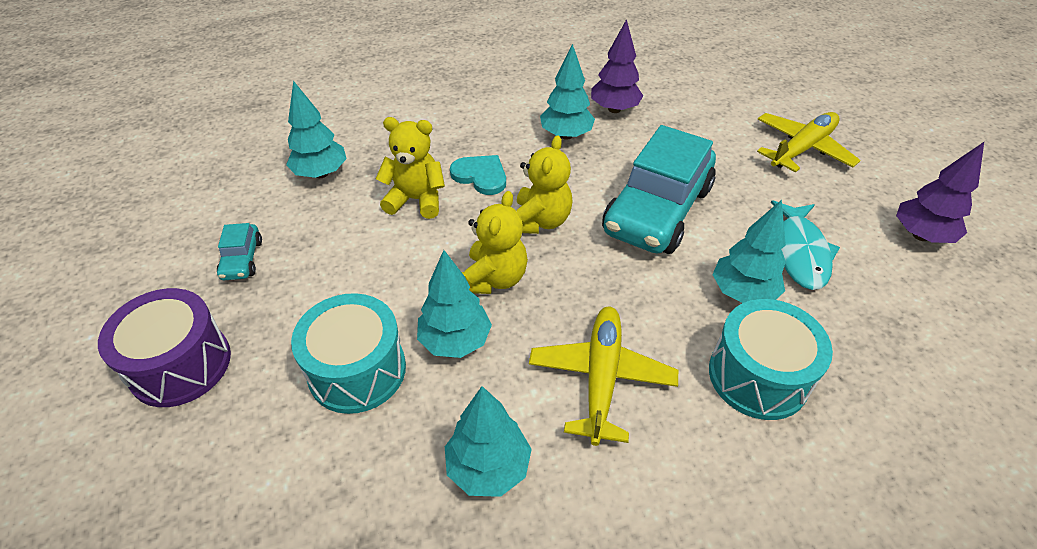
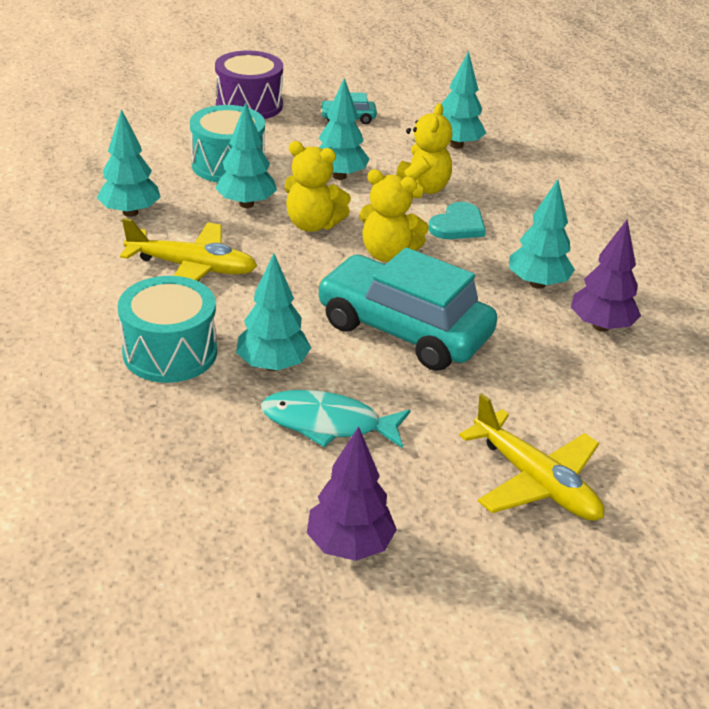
camera: 90 degrees right, 10 degrees down
(387, 262) = (339, 176): none -> turquoise tree

